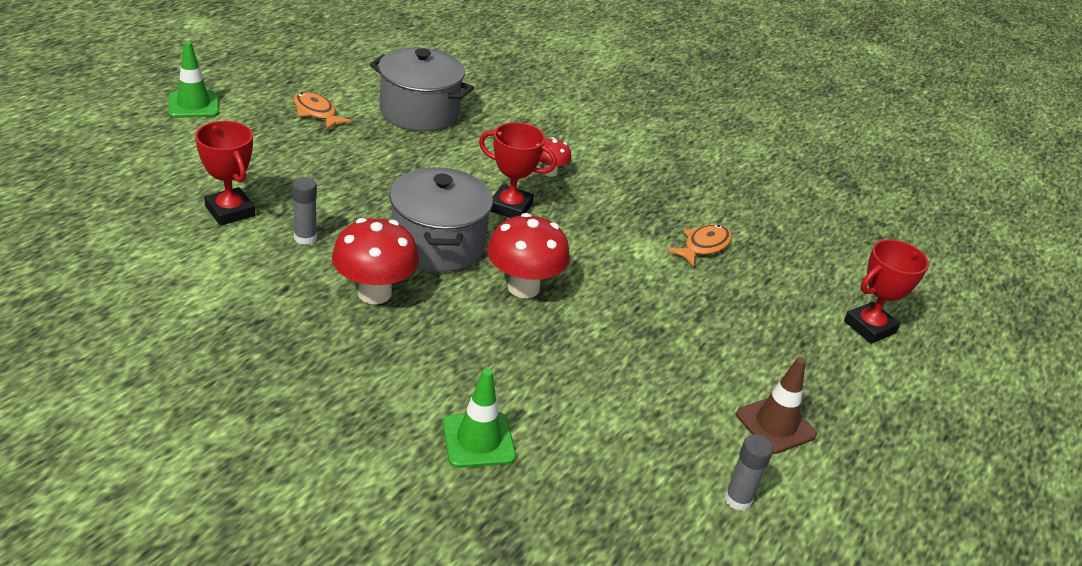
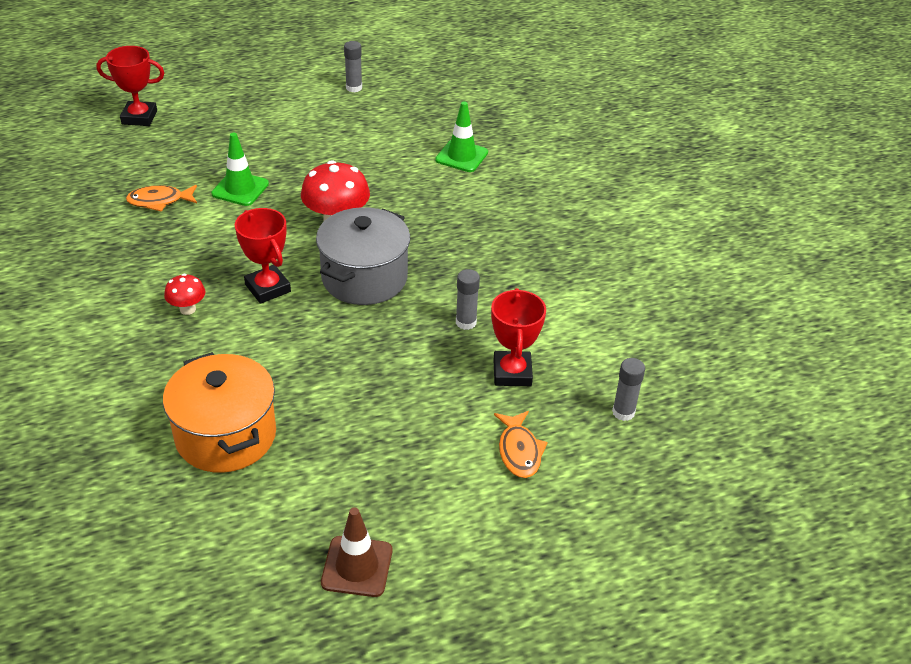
camera: 140 degrees left, 5 degrees up
(104, 212) = (623, 412): none -> grey glue stick
(193, 105) = (469, 545): green traffic cone -> green traffic cone (240, 189)
(316, 112) = (339, 478): orange fish -> orange fish (519, 451)
(374, 293) = (448, 258): red mushroom -> none
(419, 112) = (226, 435): grey pot -> orange pot
(775, 425) = (285, 103): brown traffic cone -> brown traffic cone (357, 566)

